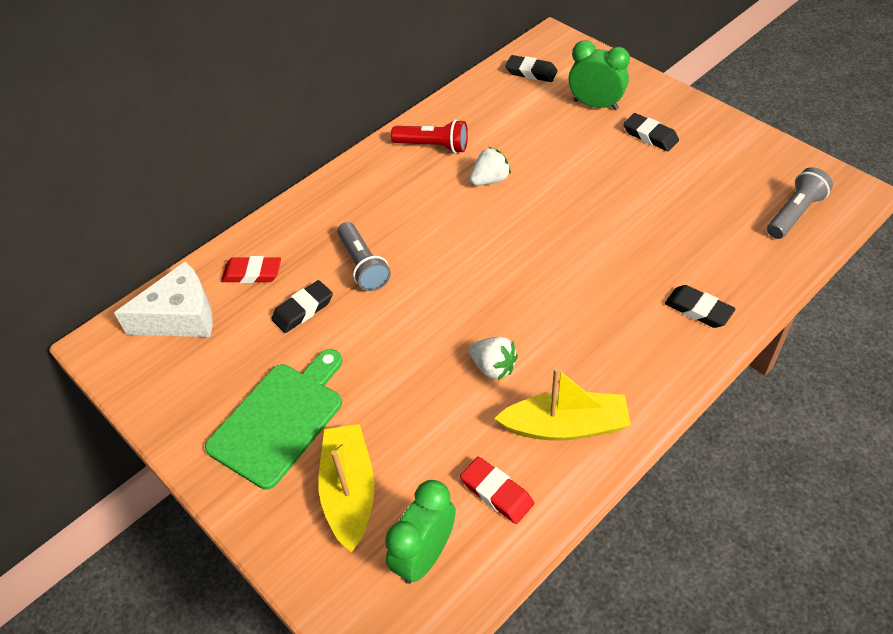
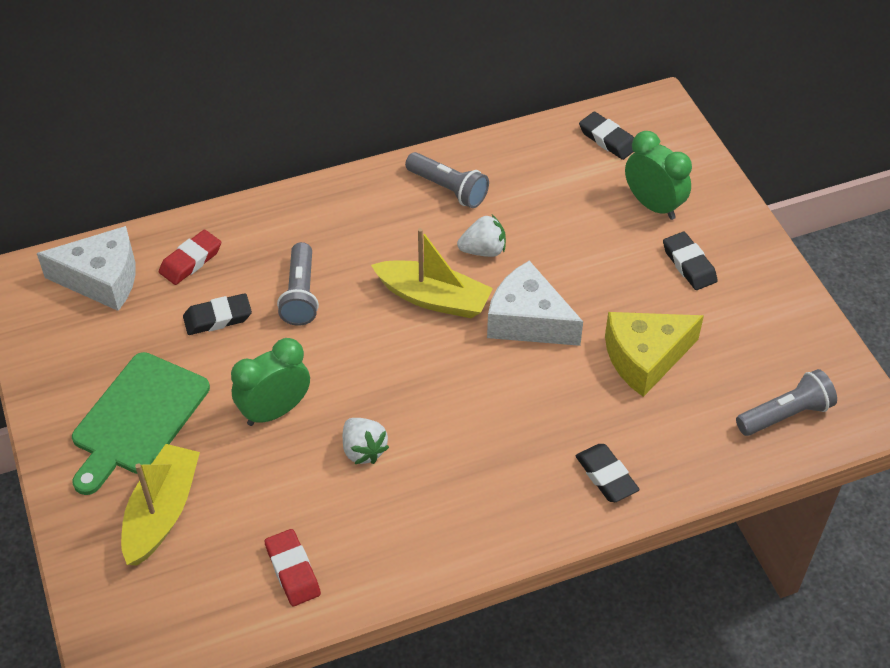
camera: 20 degrees right, 0 degrees up
(252, 273) = (191, 261): red eraser -> red eraser turned 75 degrees counterclockwise
(280, 420) = (137, 418): green cutting board -> green cutting board turned 150 degrees clockwise
(425, 555) = (195, 598): green clock -> green clock (275, 411)
(433, 146) = (448, 189): red flashlight -> grey flashlight
(558, 218) = (528, 320): none -> white cheese
(566, 426) = (396, 536): yellow boat -> yellow boat (434, 298)
(665, 212) = (645, 358): none -> yellow cheese

